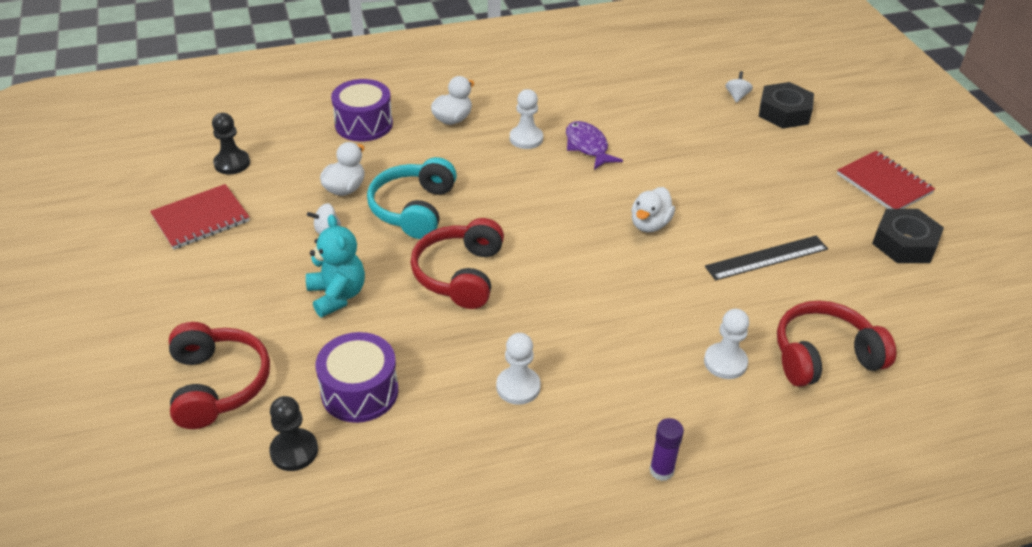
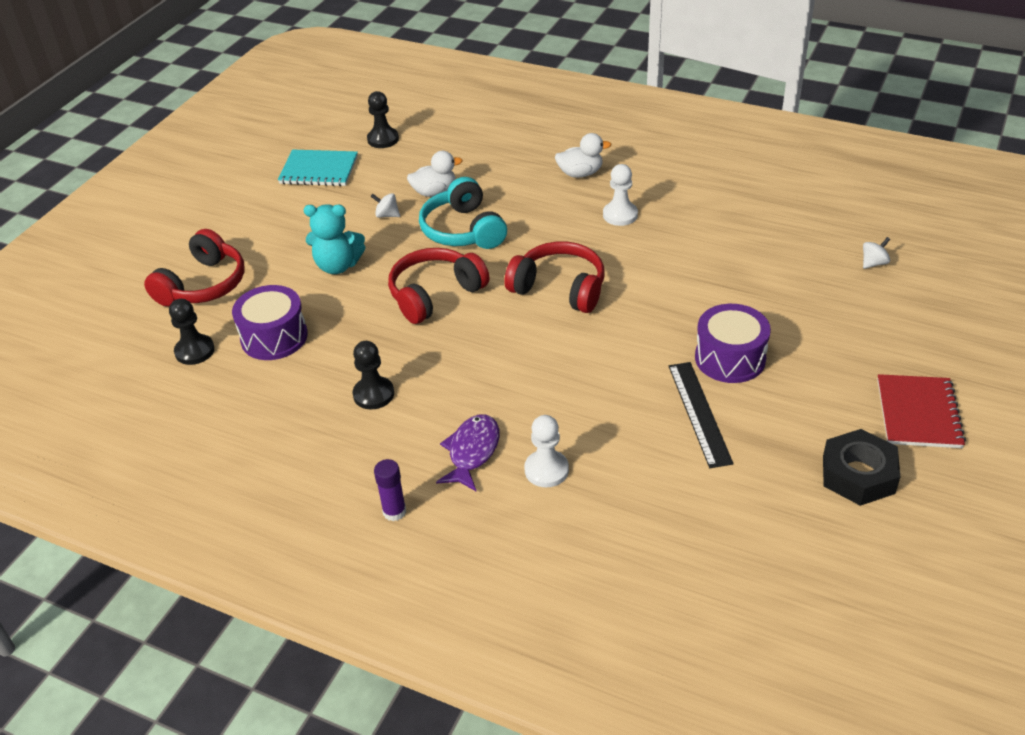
camera: 45 degrees right, 0 degrees up
(201, 219) = (319, 170): red notebook -> turquoise notebook
(337, 295) = (338, 266): turquoise teddy bear -> turquoise teddy bear turned 75 degrees clockwise
(364, 124) = (507, 149): purple drum -> purple drum (730, 358)
(414, 209) = (463, 230): turquoise headphones -> turquoise headphones turned 75 degrees counterclockwise
(518, 387) = (373, 394): white pawn -> black pawn
(588, 146) = (664, 245): purple fish -> purple fish (472, 452)
(650, 224) = (632, 333): white duck -> none
(766, 258) = (699, 413): black ruler -> black ruler turned 60 degrees clockwise
(784, 112) = (904, 299): black nut -> none
(824, 356) = (636, 516): red headphones -> red headphones (559, 288)

